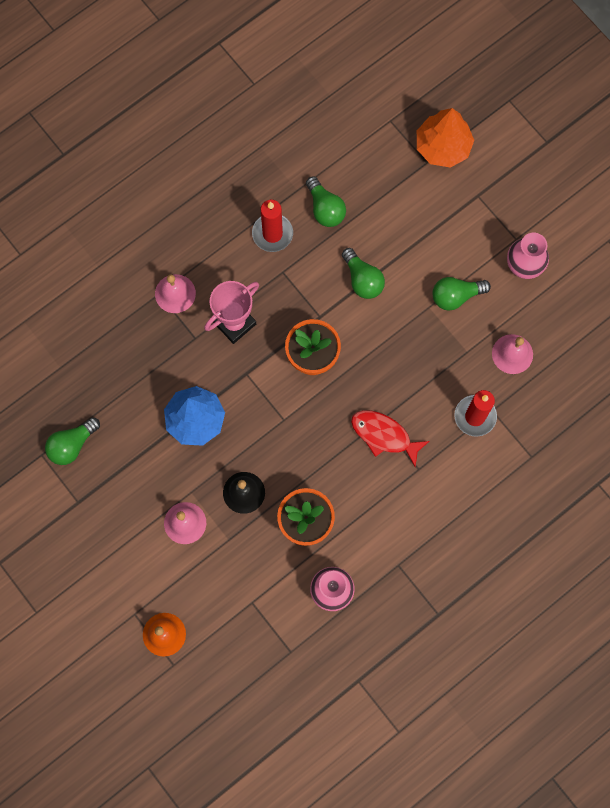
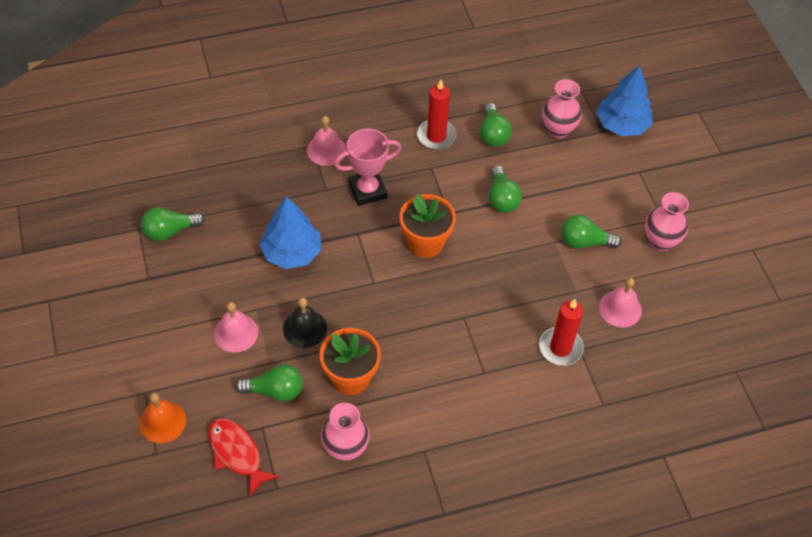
camera: 20 degrees right, 20 degrees down
(246, 564) = (275, 391): none -> green light bulb
(384, 435) = (463, 331): red fish -> red fish (236, 453)
(385, 178) = (558, 130): none -> pink vase
(443, 146) = (622, 125): orange tree -> blue tree

